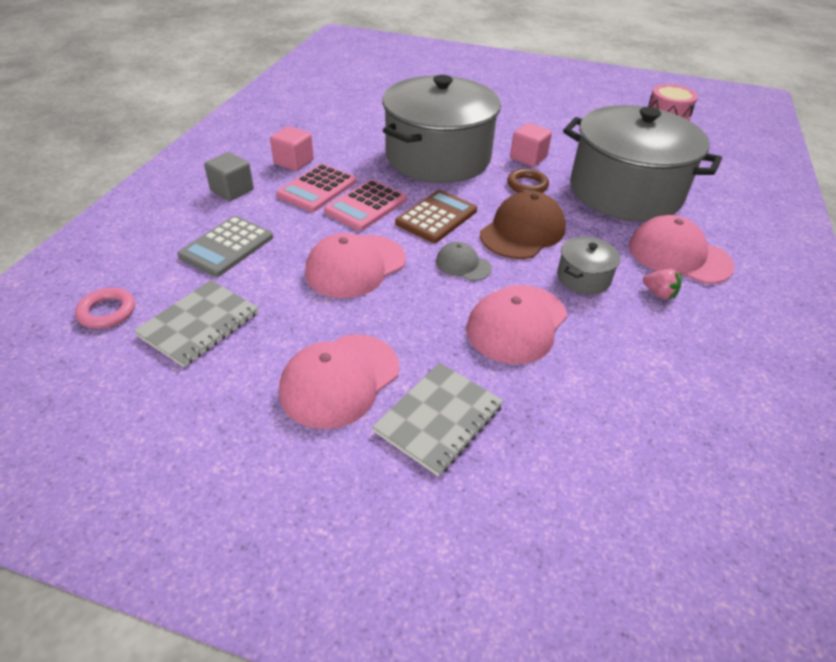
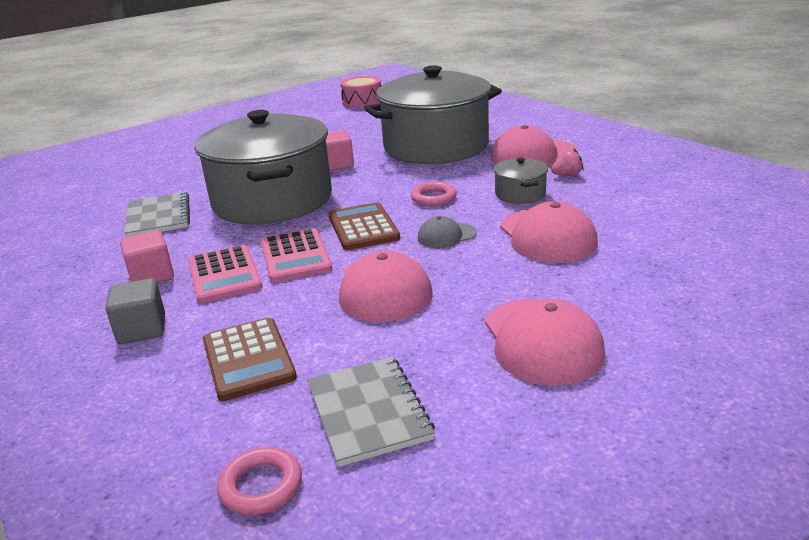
camera: 50 degrees left, 15 degrees down
(227, 247) = (248, 359): grey calculator -> brown calculator
(439, 419) = (631, 304): grey notebook -> grey notebook (158, 217)
(522, 231) = (433, 198): brown cap -> pink ring
(527, 185) = (374, 177): brown ring -> none

